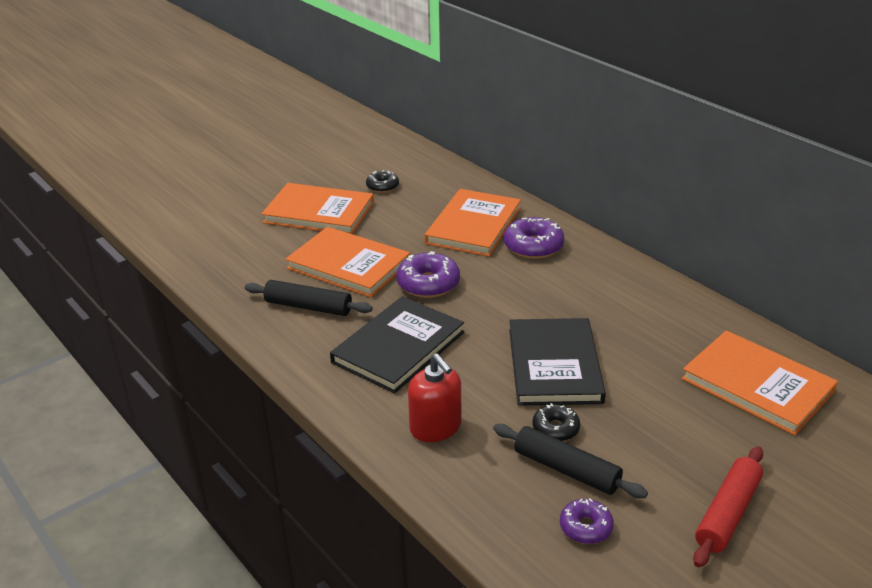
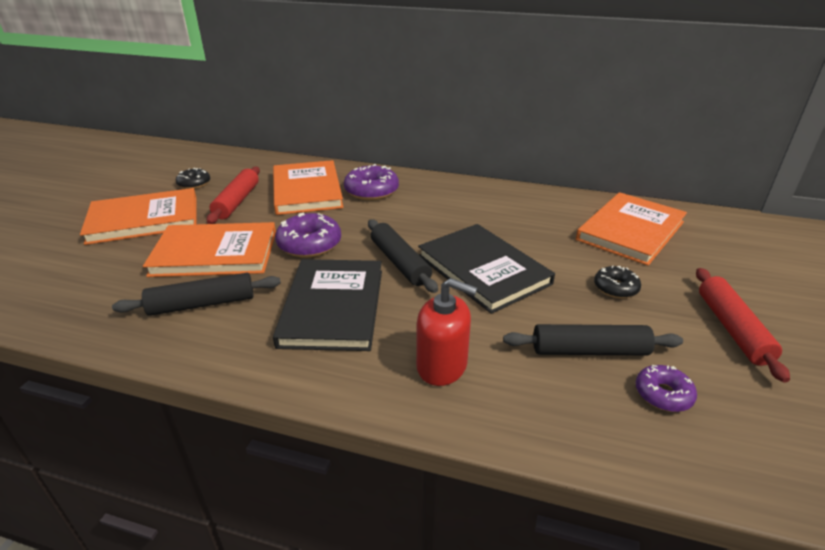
camera: 35 degrees left, 0 degrees up
(403, 218) = (237, 201): none -> red rolling pin
(487, 330) = (400, 262): none -> black rolling pin
(555, 429) = (542, 320): black donut -> black donut (615, 288)
(757, 385) = (630, 231): orange book -> orange book turned 60 degrees counterclockwise

